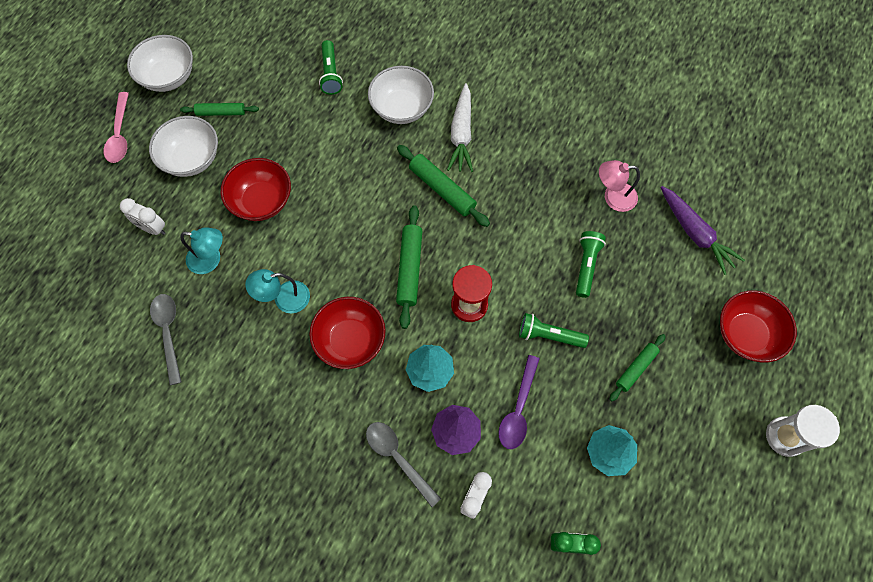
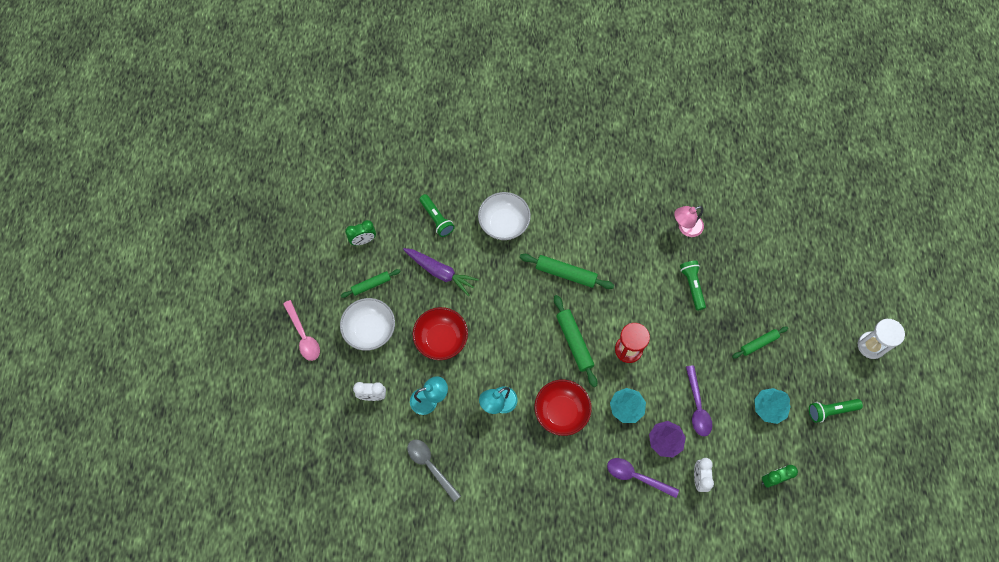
camera: 25 degrees left, 0 degrees up
(169, 77) = (313, 274): white bowl -> none
(240, 64) = (363, 240): none -> green clock
(397, 457) = (636, 476): grey spoon -> purple spoon
(461, 134) = (557, 226): white carrot -> none
(549, 335) = (692, 346): green flashlight -> green flashlight (831, 410)
(635, 368) = (758, 343): green rolling pin -> green rolling pin turned 45 degrees clockwise
(695, 233) = (752, 231): purple carrot -> purple carrot (440, 272)
(746, 334) = (816, 287): red bowl -> none

